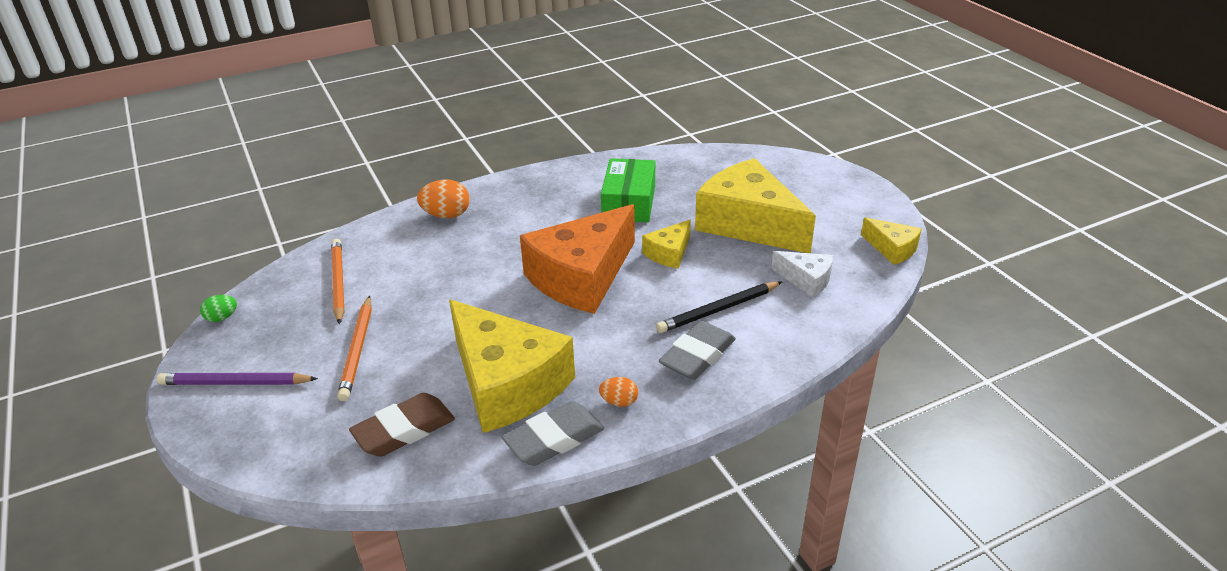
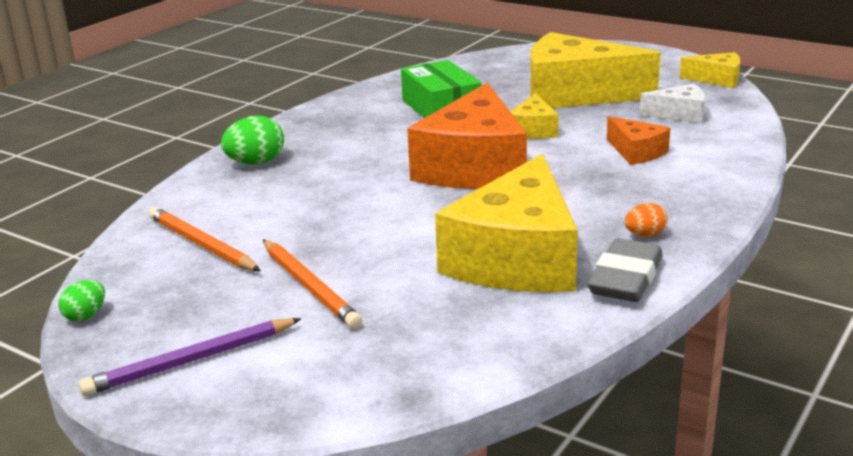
camera: 30 degrees left, 10 degrees down
(404, 430) = (461, 326): brown eraser -> none
(446, 215) = (256, 163): orange egg -> green egg
(506, 384) = (516, 258): yellow cheese -> yellow cheese turned 90 degrees clockwise
(697, 356) = (665, 185): grey eraser -> none
(718, 310) = (636, 152): black pencil -> orange cheese

